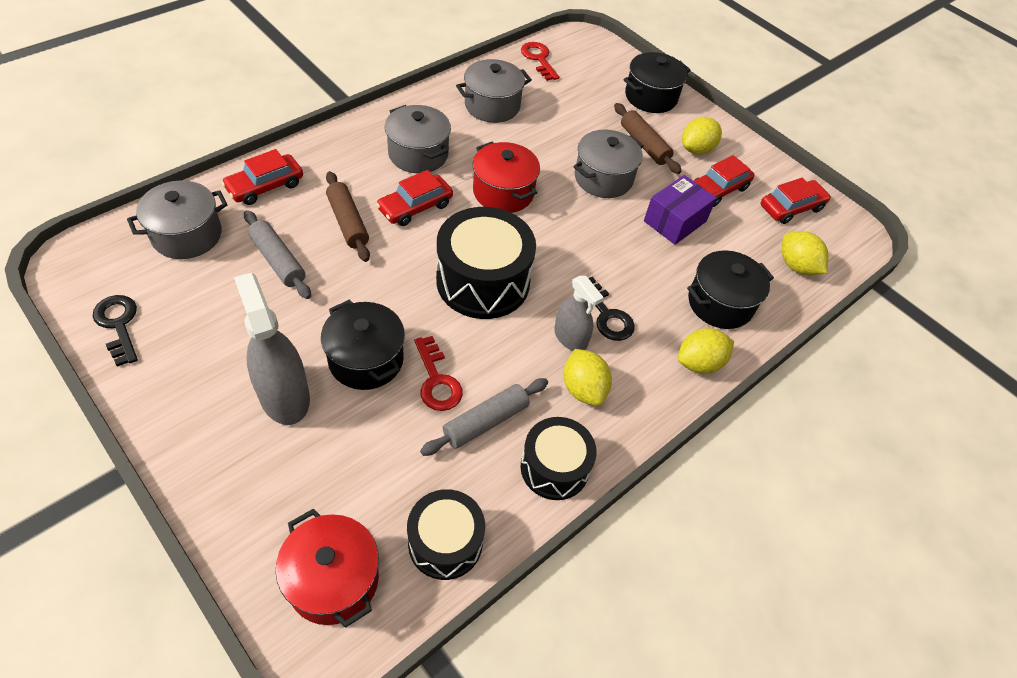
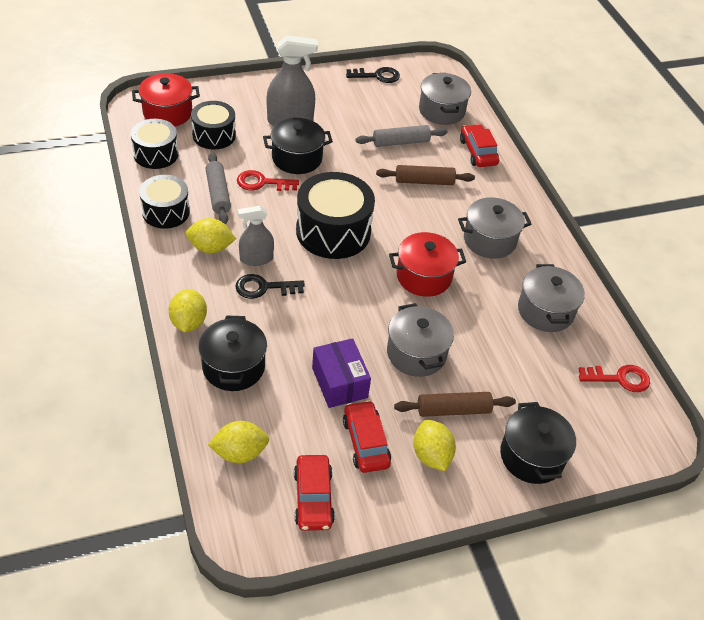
camera: 115 degrees right, 5 degrees down
(362, 482) = (214, 135): none -> black drum
(415, 207) = (427, 220): red car -> none

